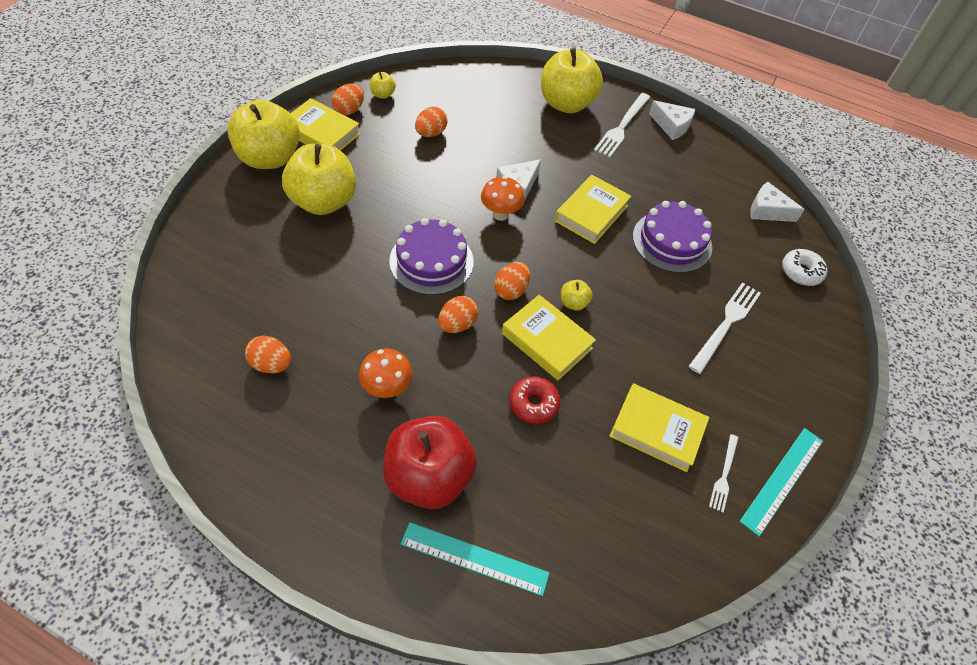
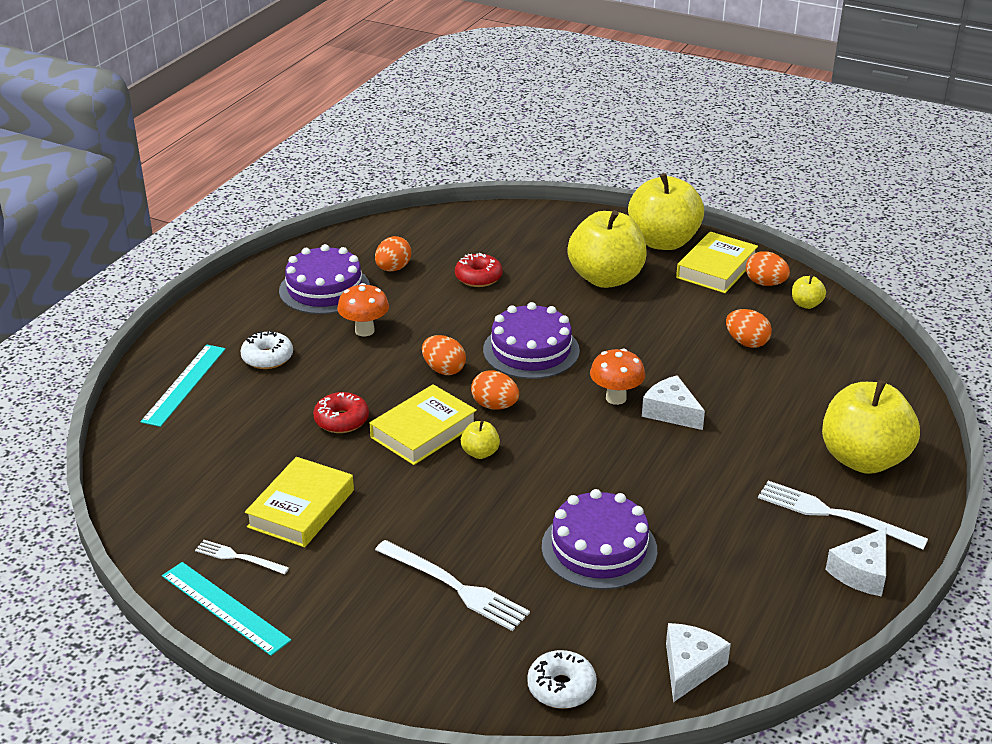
camera: 95 degrees right, 20 degrees down
(300, 429) = (324, 289): none -> purple cake
(304, 292) = (478, 277): none -> red donut
(429, 477) = (267, 358): red apple -> white donut
(591, 213) = (636, 474): yellow book -> none

